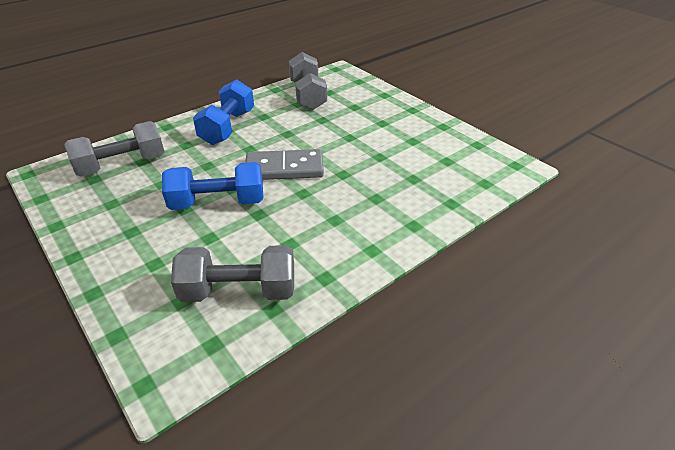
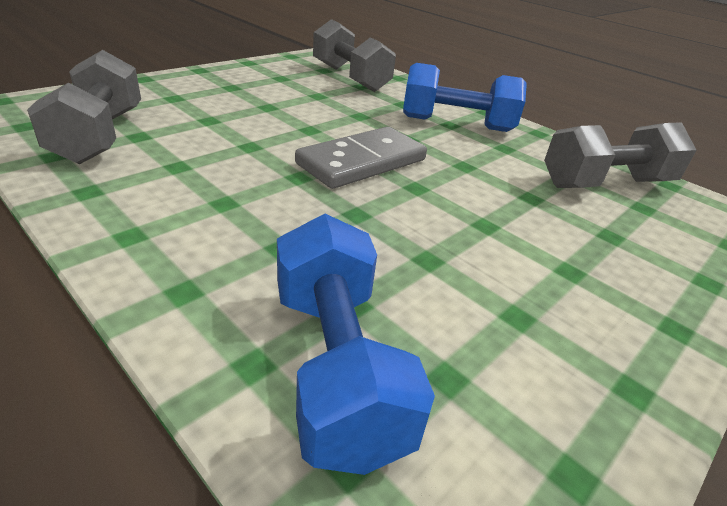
camera: 80 degrees right, 5 degrees down
(218, 202) = (277, 122): blue dumbbell -> blue dumbbell (337, 366)
(284, 168) = (362, 162): grey domino -> grey domino turned 60 degrees clockwise

